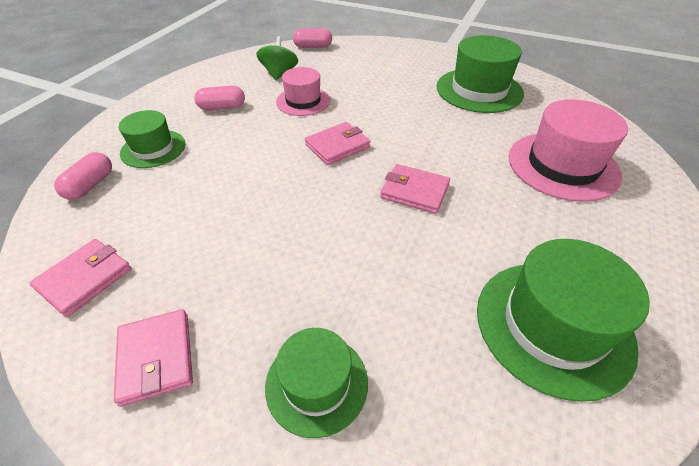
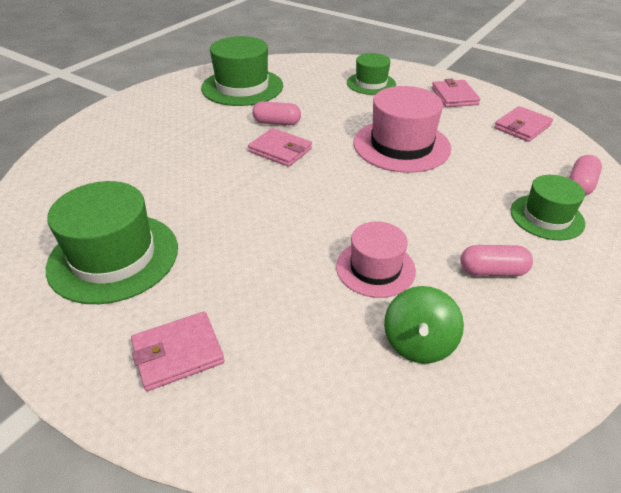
camera: 170 degrees left, 5 degrees down
(313, 46) = (349, 443): pink capsule -> pink capsule (277, 123)
(337, 146) = (338, 197): pink wallet -> pink wallet (178, 353)
(563, 165) = (133, 155): pink hat -> pink hat (401, 145)

